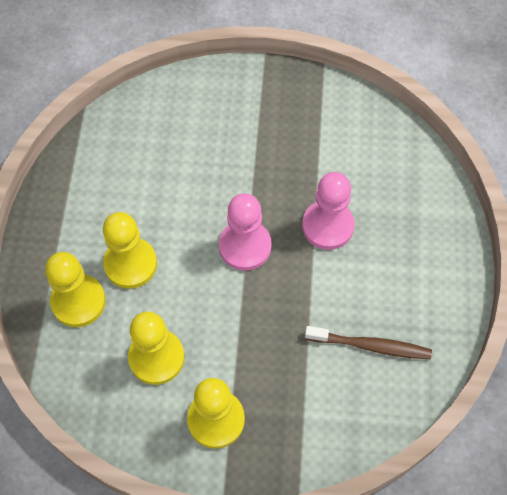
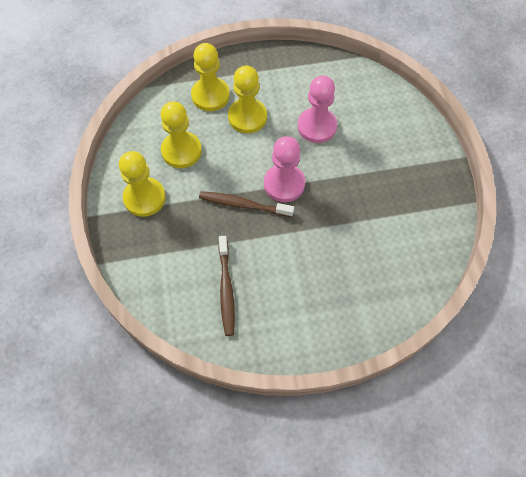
camera: 75 degrees right, 0 degrees up
(261, 300) = (243, 205): none -> brown toothbrush
(327, 226) = (321, 237): pink pawn -> pink pawn (317, 126)

